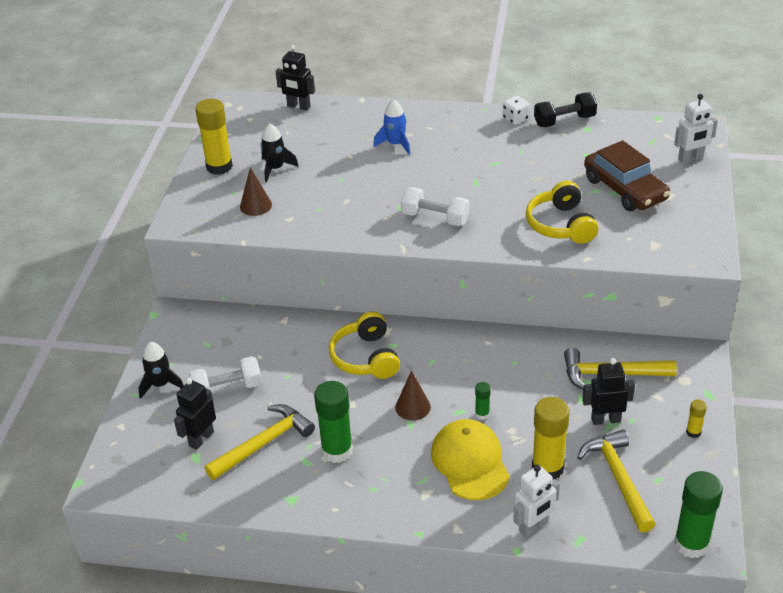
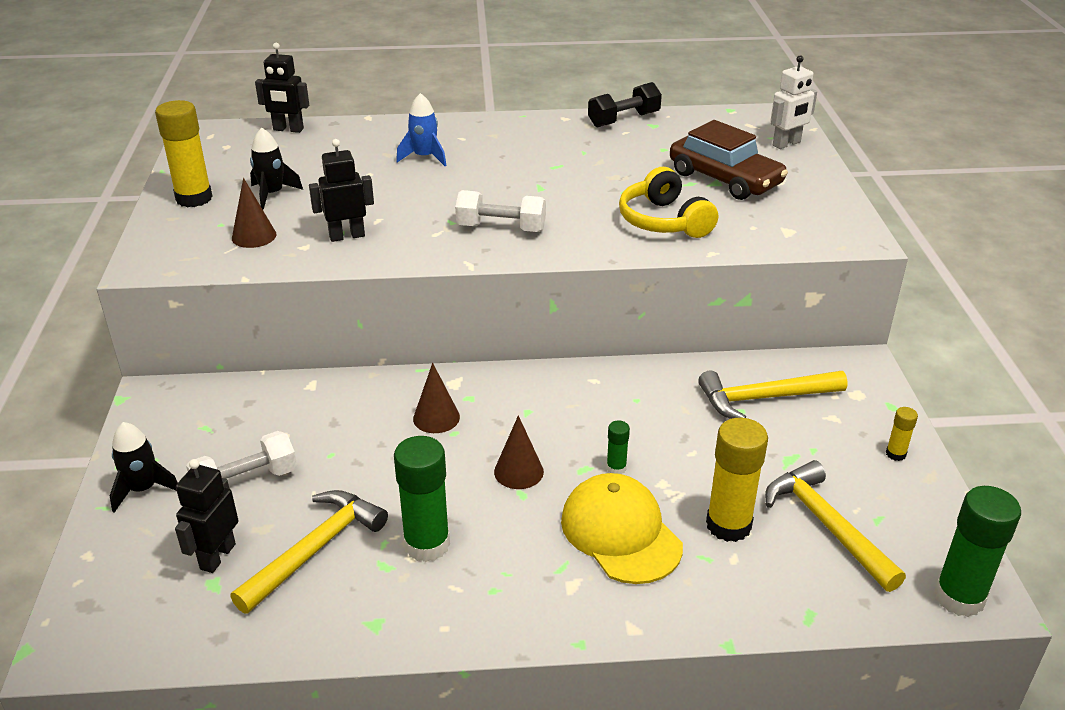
camera: 15 degrees left, 5 degrees down
(366, 357) = (436, 417): yellow headphones -> brown cone
(515, 119) = (564, 122): white dice -> none
(533, 527) = (739, 608): white robot -> none
(605, 420) = (779, 454): black robot -> black robot (347, 236)

